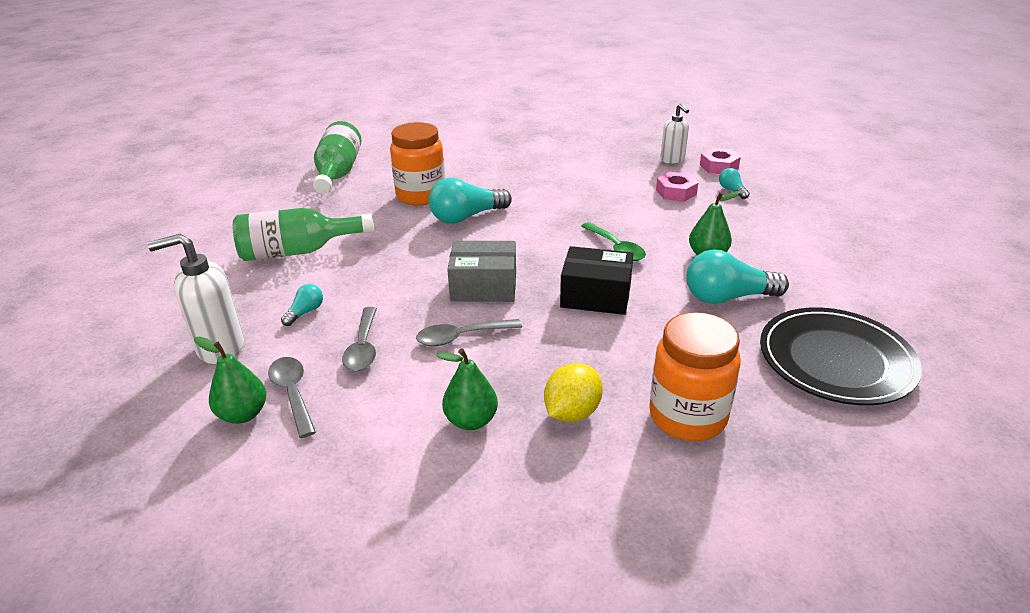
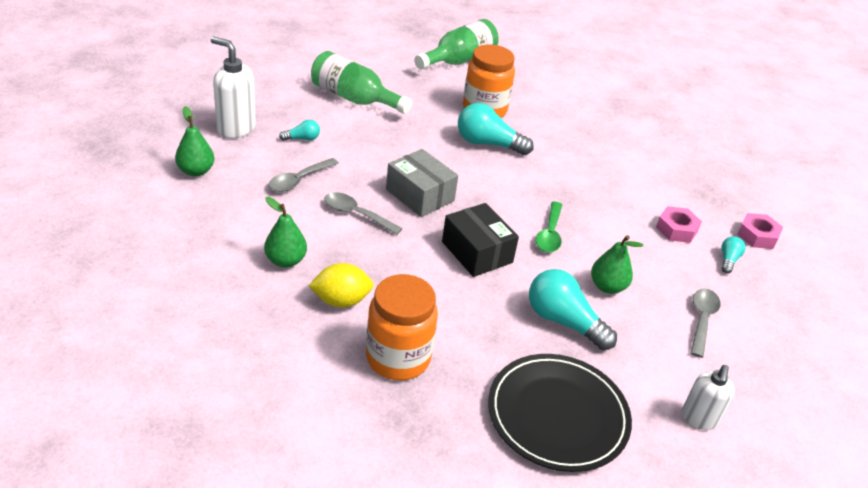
camera: 40 degrees right, 5 degrees up
(293, 393) = (230, 178): grey spoon -> grey spoon (701, 320)
(672, 160) = (726, 204): white soap dispenser -> white soap dispenser (698, 419)

